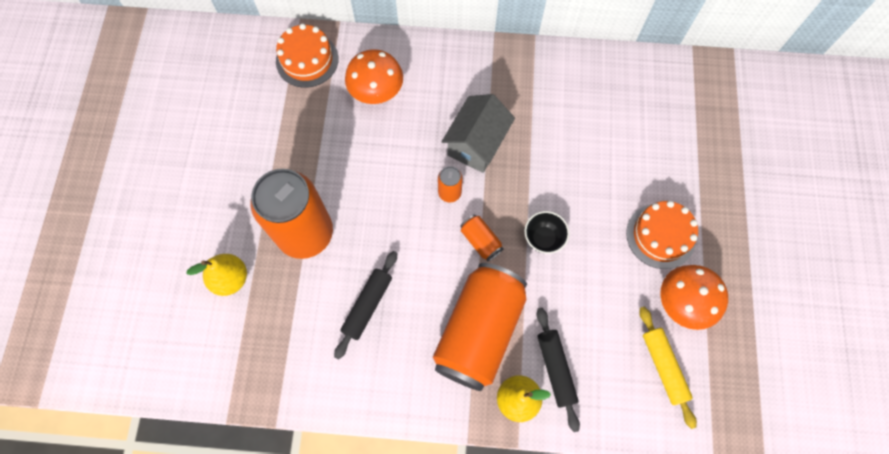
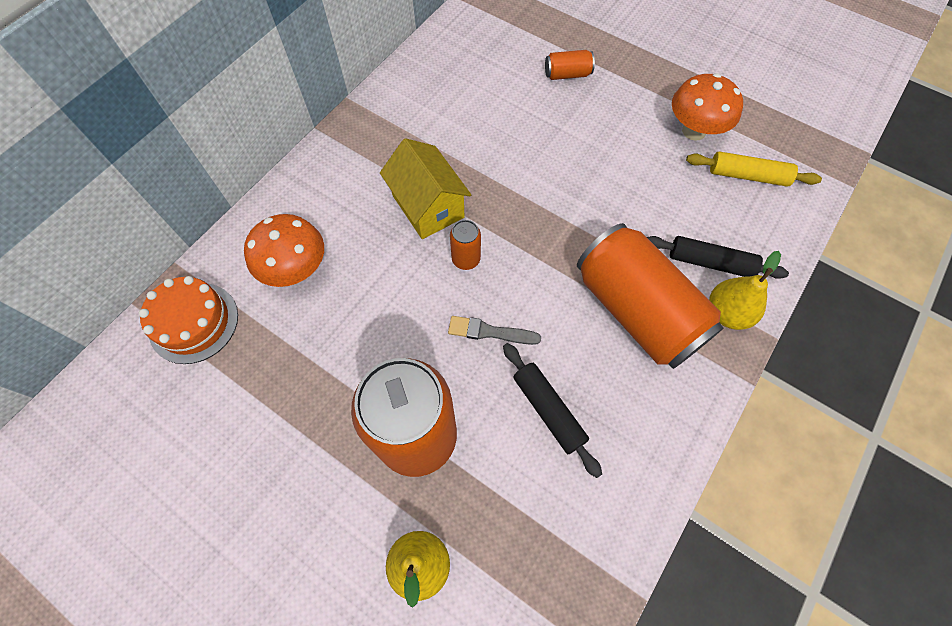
camera: 60 degrees left, 5 degrees down
(403, 238) = (489, 332): none -> grey brush
(476, 144) = (428, 206): grey house -> yellow house
(480, 241) = (538, 258): orange can -> orange can (567, 74)
(543, 238) = (569, 202): black bowl -> none
(660, 235) = (620, 112): orange cake -> none

